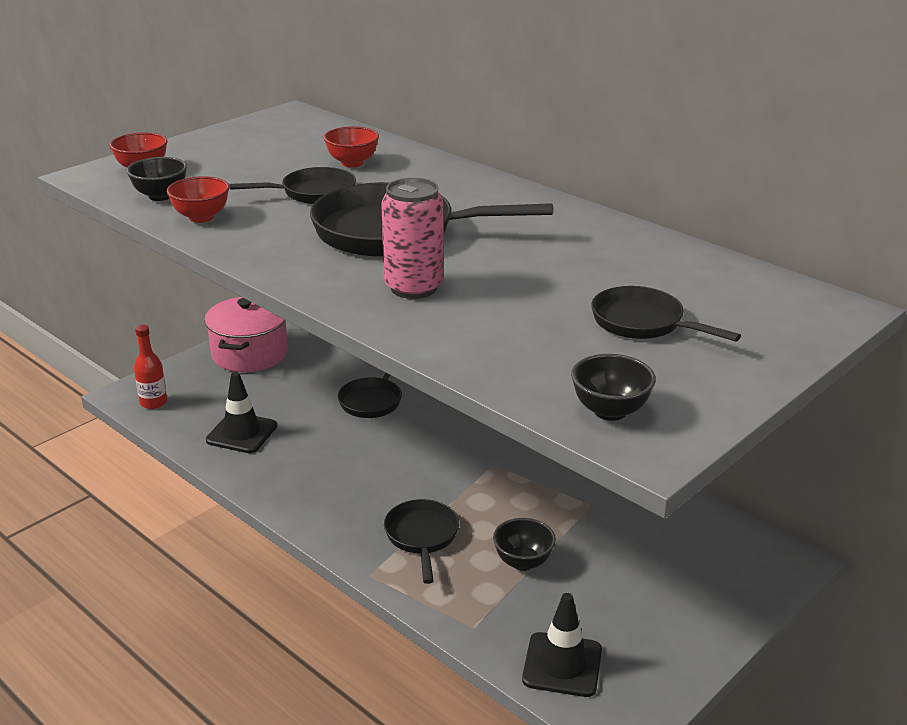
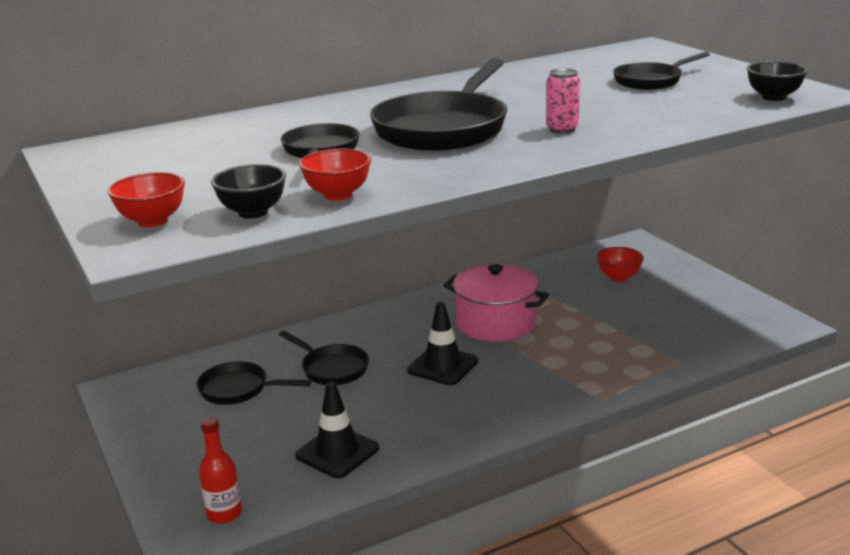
camera: 70 degrees left, 5 degrees down
(249, 354) = (173, 435): pink pot -> pink pot (495, 323)
(352, 163) = (258, 134): red bowl -> red bowl (618, 277)
(413, 287) = (562, 129): pink can -> pink can, size x0.61
(422, 537) = (560, 369): black pan -> black pan (238, 389)
(523, 562) = (608, 331): black bowl -> none
(562, 665) = (727, 334): black traffic cone -> black traffic cone (442, 366)

